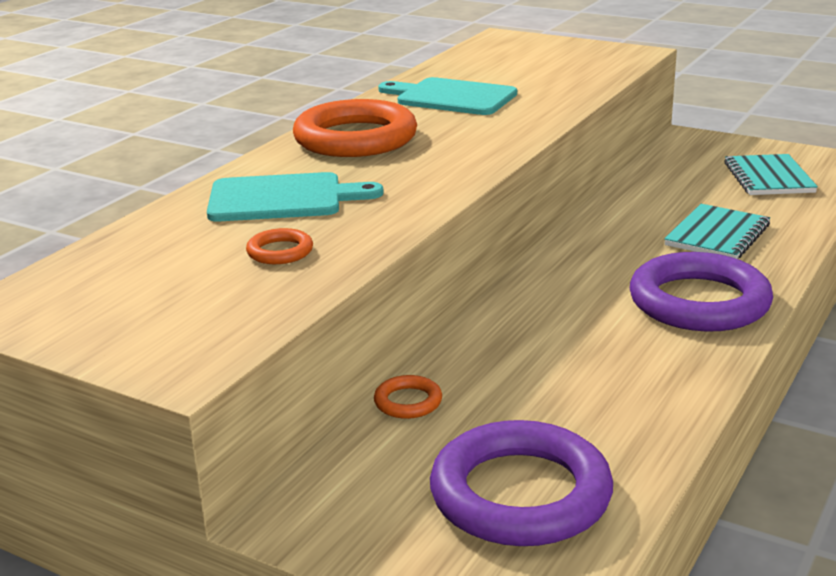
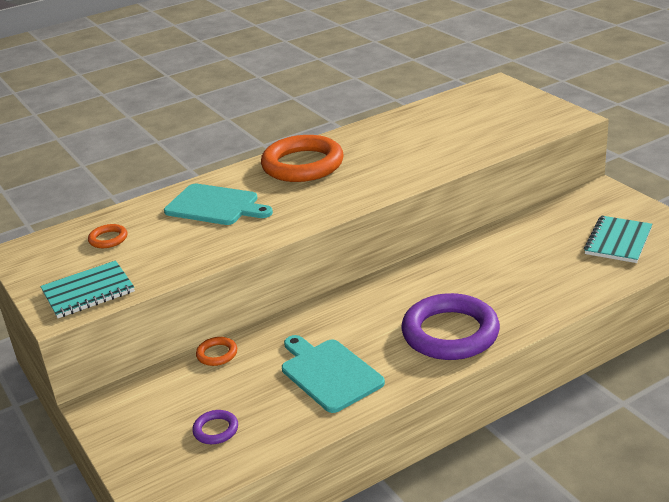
camera: 30 degrees right, 5 degrees up
(280, 252) = (175, 246): orange ring -> orange ring (108, 239)
(452, 97) = (398, 139): turquoise cutting board -> turquoise cutting board (329, 373)
(520, 494) = (216, 430): purple ring -> purple ring, size x0.43
(717, 235) = (522, 283): turquoise notebook -> turquoise notebook (88, 292)

